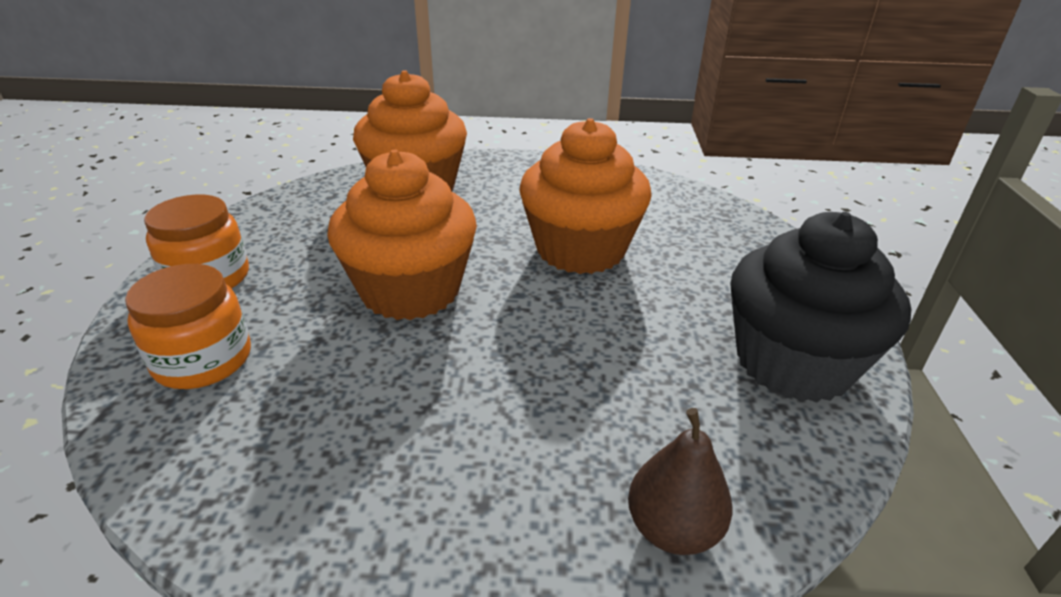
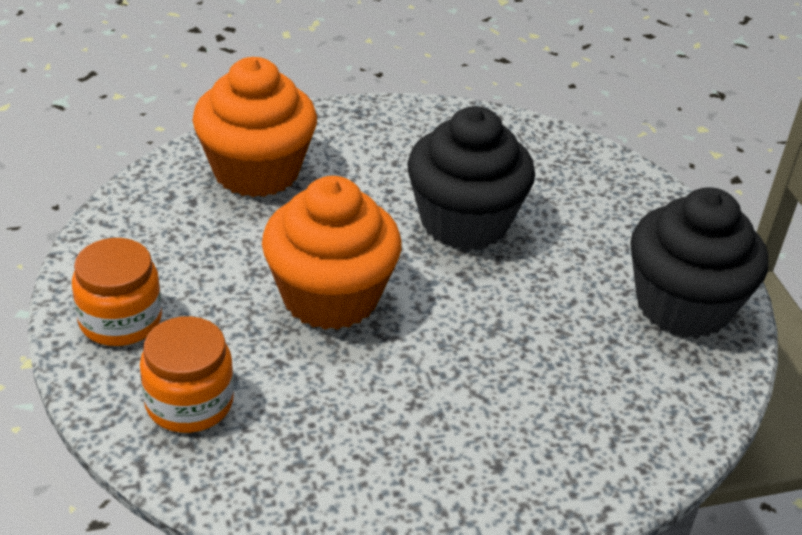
camera: 20 degrees left, 5 degrees up
(580, 249) = (464, 222): orange cupcake -> black cupcake
(672, 529) = (635, 452): brown pear -> none

